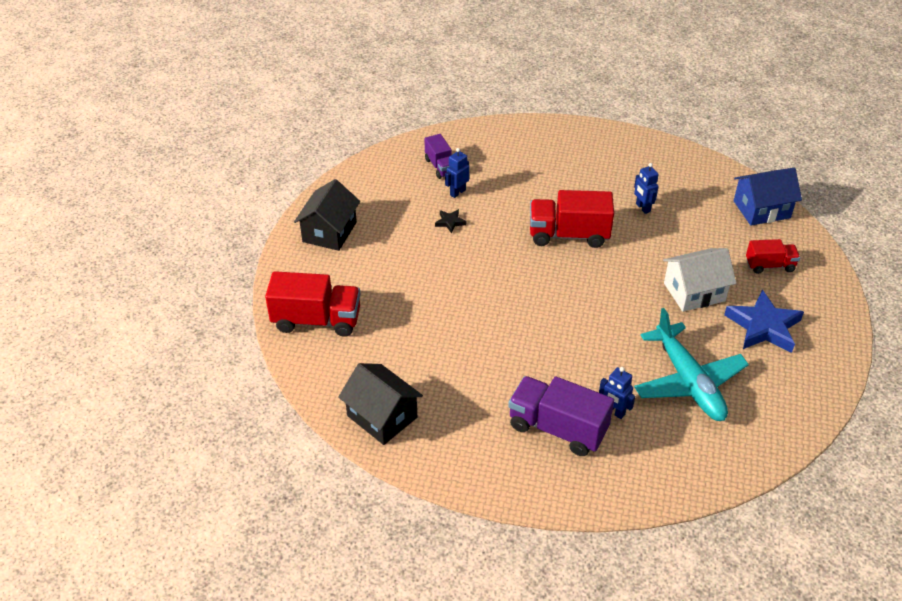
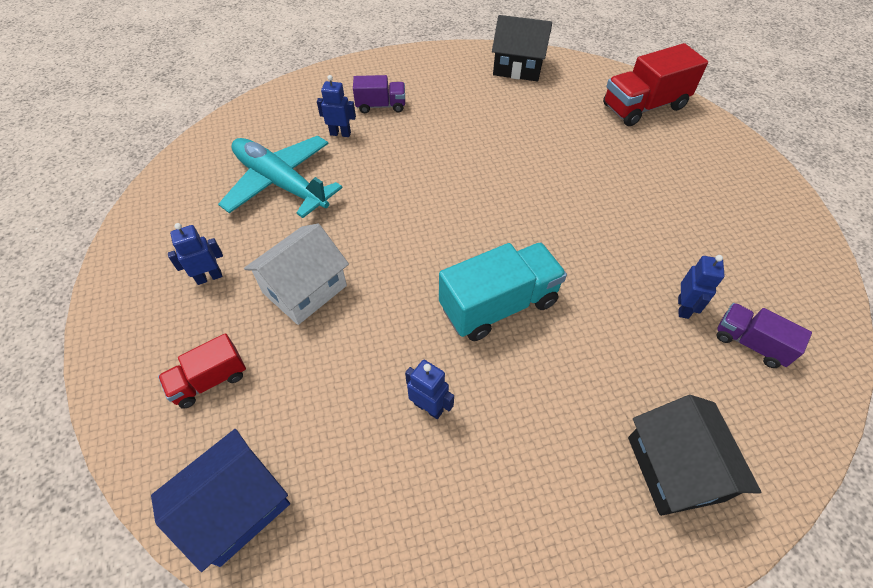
camera: 150 degrees right, 10 degrees up
(329, 232) = (743, 187): black house -> black house (674, 468)
(450, 222) = (645, 257): black star -> none
(557, 428) = (381, 106): purple truck -> purple truck, size x0.58
(568, 235) = (498, 305): red truck -> turquoise truck
(763, 326) = (209, 277): blue star -> blue robot

